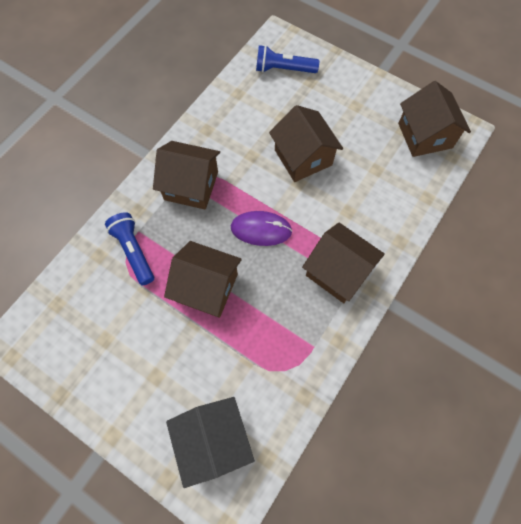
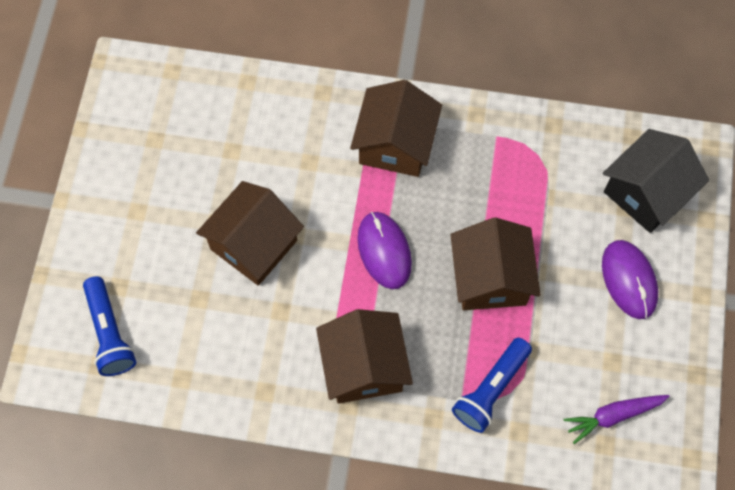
camera: 115 degrees left, 0 degrees up
(70, 320) = (613, 416): none -> purple carrot
(153, 385) = (629, 280): none -> purple mouse
(425, 135) = (152, 111): brown house -> none

